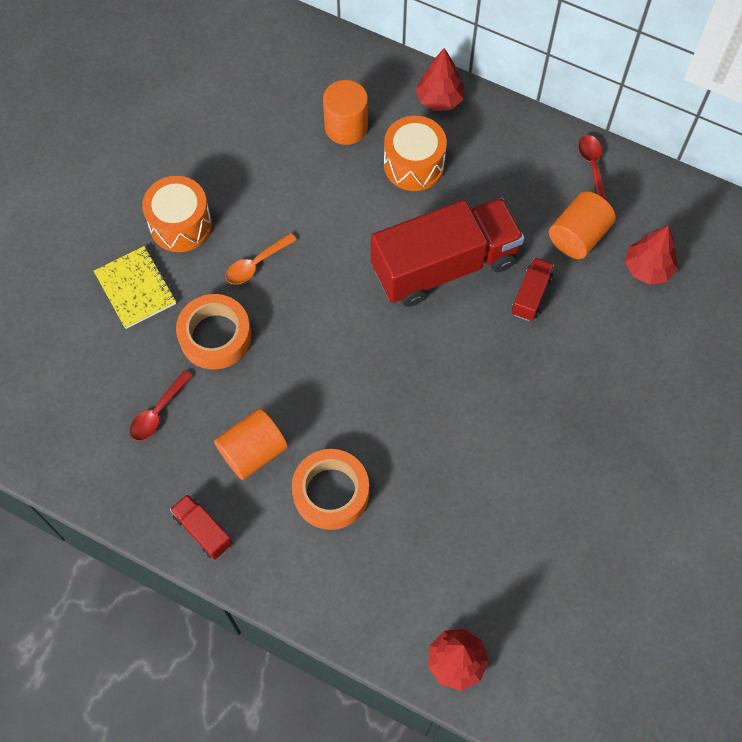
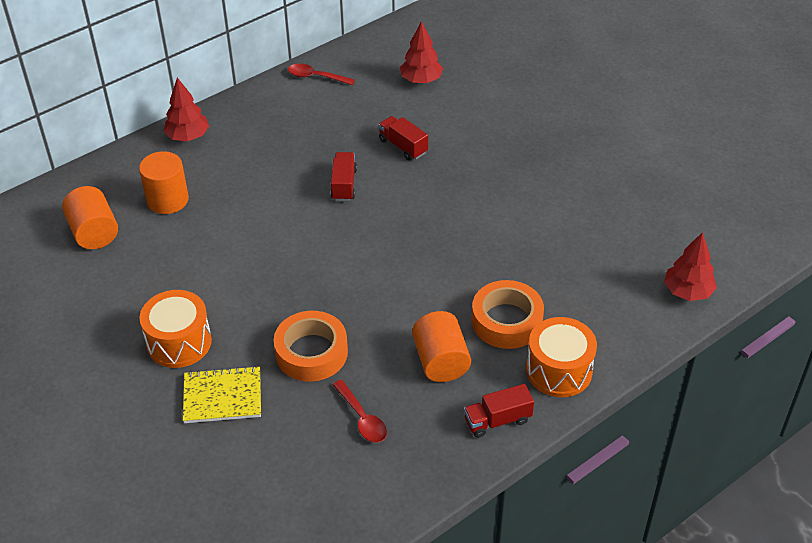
camera: 65 degrees left, 20 degrees down
(256, 264) = (258, 301): orange spoon -> none
(414, 165) = (237, 171): orange drum -> orange drum (559, 370)
(444, 266) = (344, 185): red truck -> red truck, size x0.43
(578, 236) = (369, 105): orange cylinder -> orange cylinder (94, 232)

